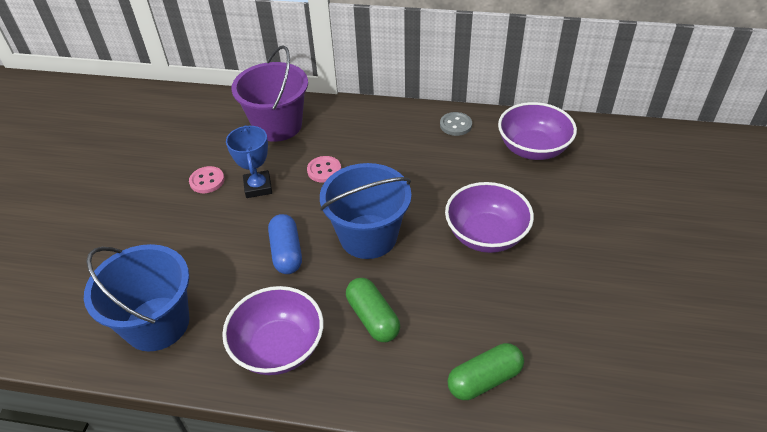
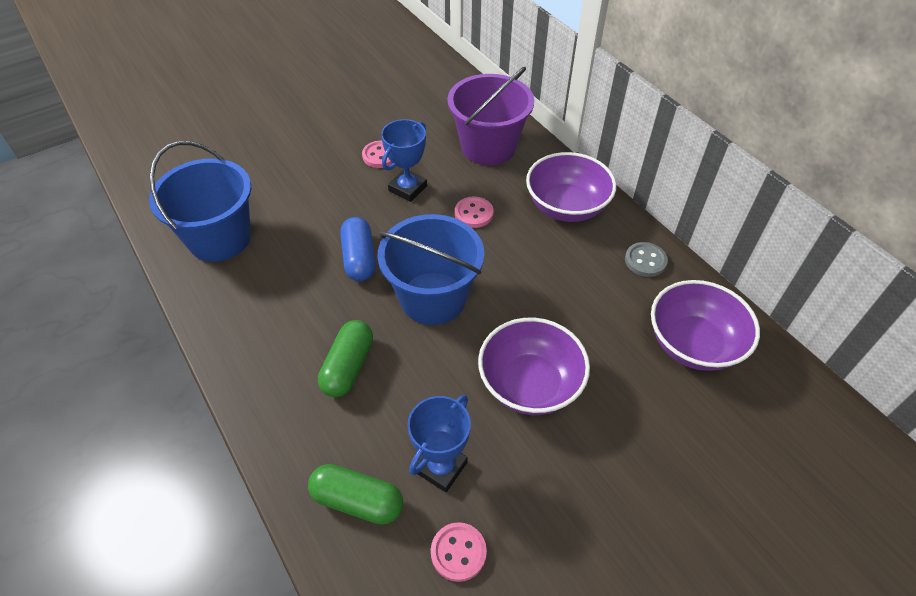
camera: 45 degrees right, 5 degrees up
(279, 347) = (261, 326): purple bowl -> purple bowl (566, 207)
(286, 252) = (359, 258): blue capsule -> blue capsule turned 45 degrees counterclockwise
(501, 318) = (441, 467): none -> blue trophy
(568, 349) = (458, 552): none -> pink button

